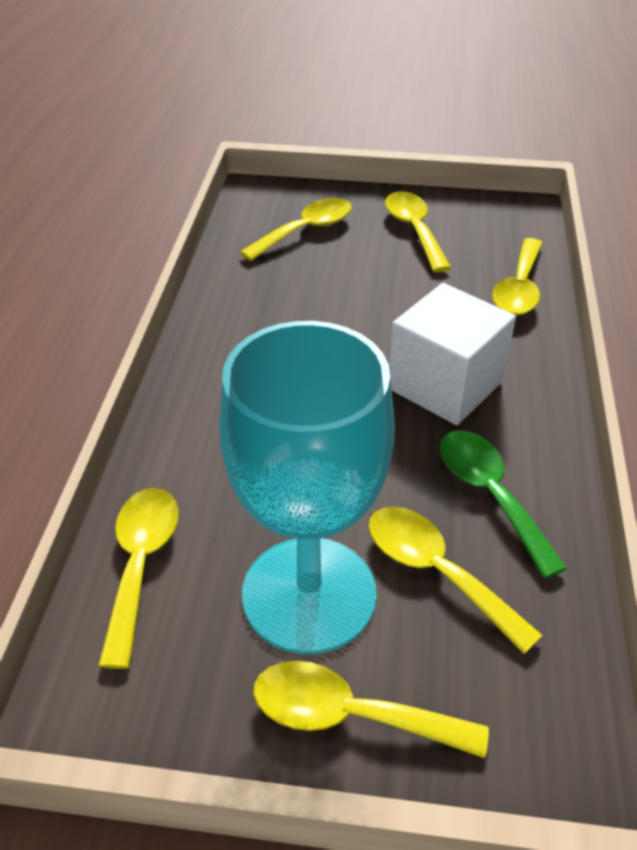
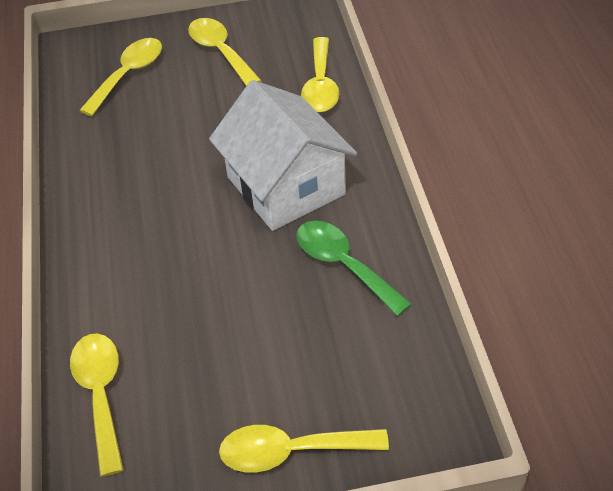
camera: 15 degrees left, 5 degrees up
(309, 594) = (235, 378): turquoise goblet -> none
(436, 572) = (321, 334): yellow spoon -> none
(445, 385) = (286, 186): white cube -> white house

